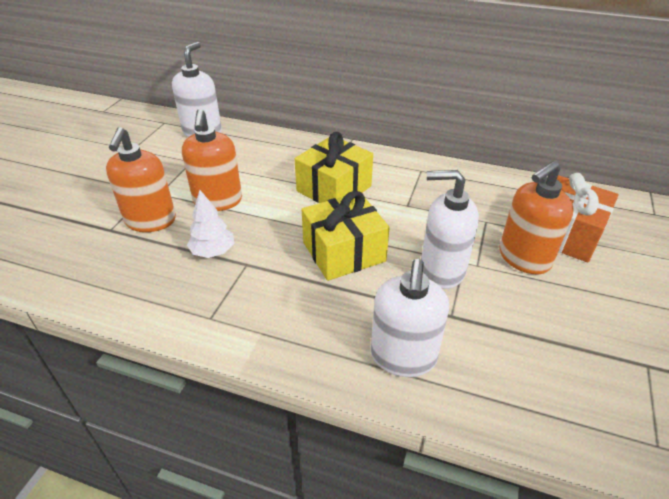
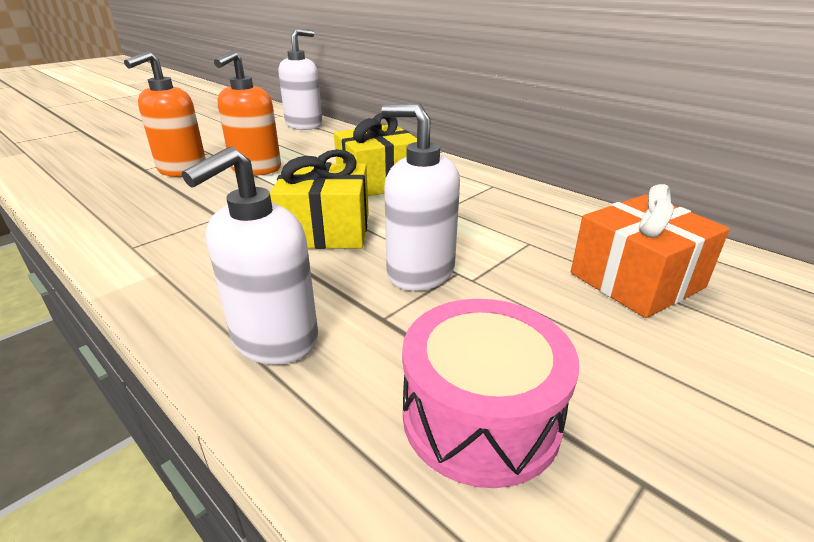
camera: 25 degrees right, 10 degrees down
(213, 252) = (202, 201): white tree -> none
(524, 258) = (546, 289): orange soap dispenser -> none
(556, 360) = (480, 416): none -> pink drum

